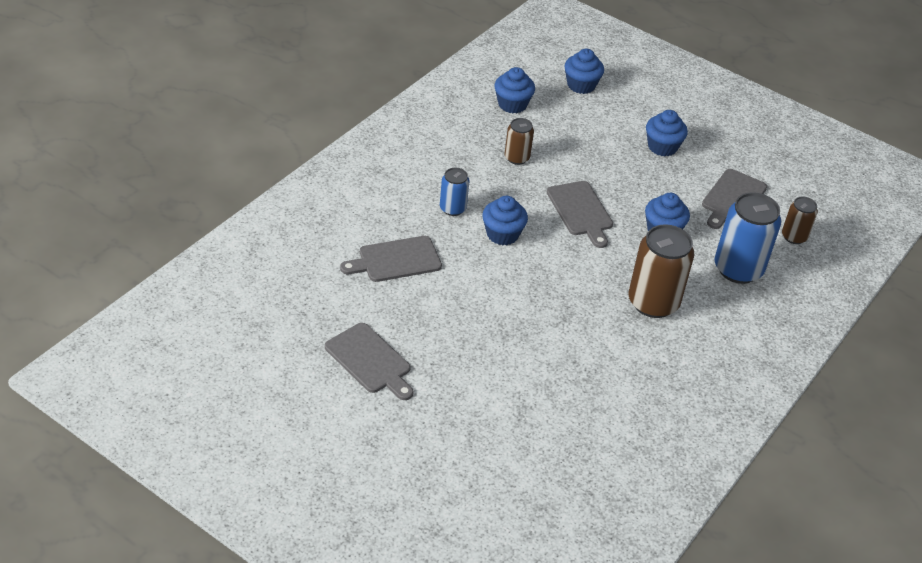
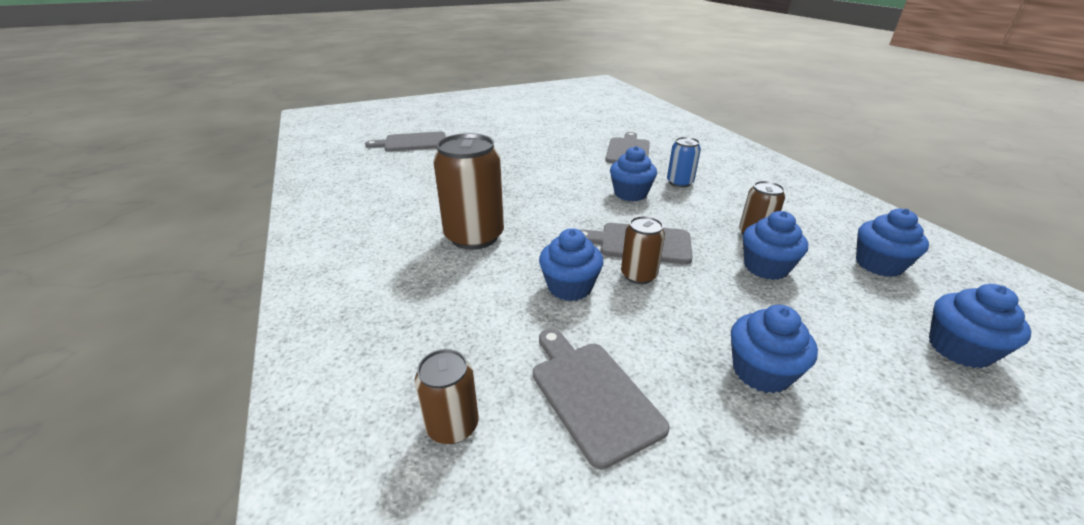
camera: 125 degrees right, 10 degrees down
(370, 361) = (541, 127): grey cutting board -> grey cutting board (412, 142)
(559, 150) = (765, 267): none -> blue cupcake
(621, 203) = (638, 275): none -> brown can
(738, 269) = (455, 319): blue can -> none

